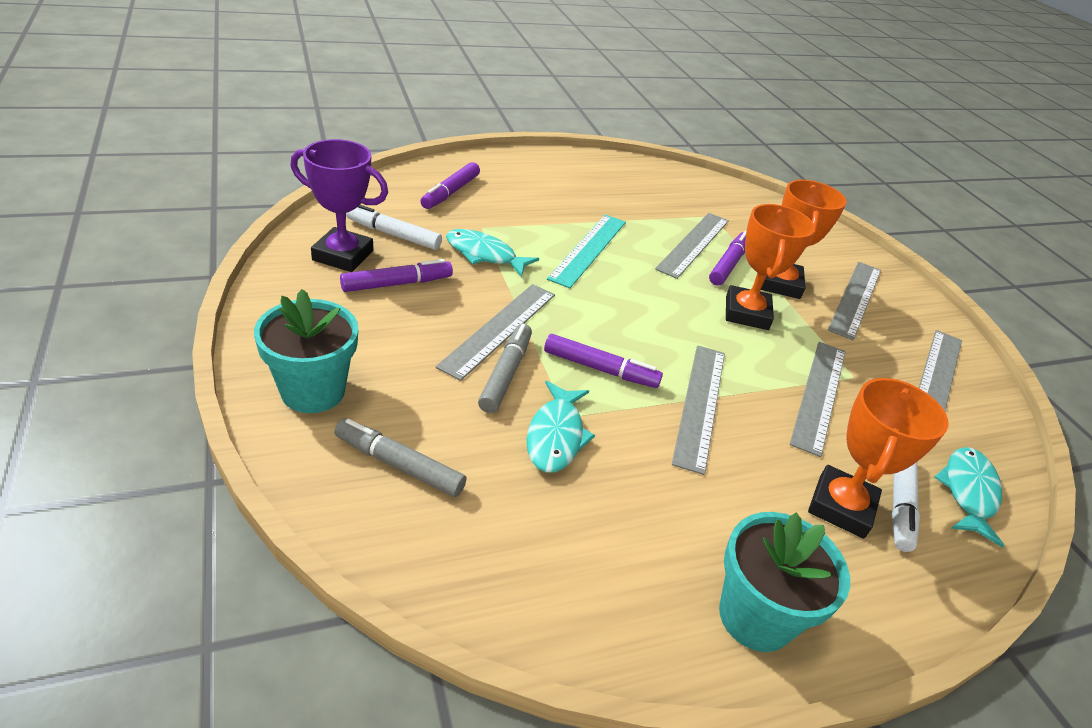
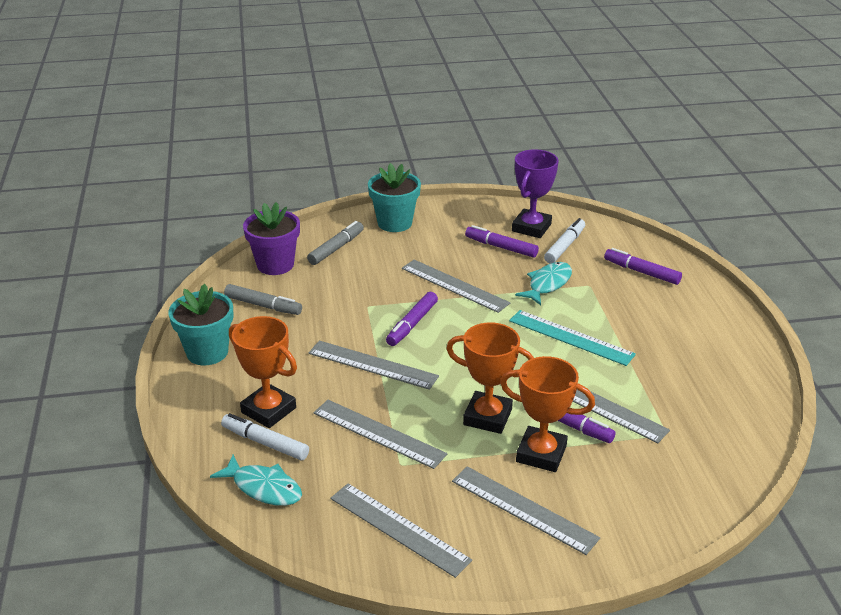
camera: 105 degrees right, 5 degrees down
(396, 284) = (501, 247): purple marker -> purple marker turned 135 degrees clockwise
(462, 554) = (275, 265): none -> purple flower pot
(505, 374) = (407, 285): grey marker -> grey marker (263, 305)
(556, 436) = (350, 300): turquoise fish -> none

